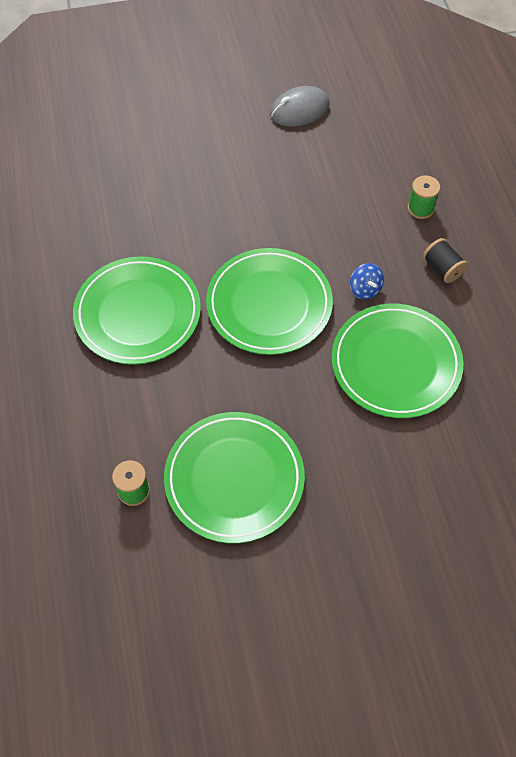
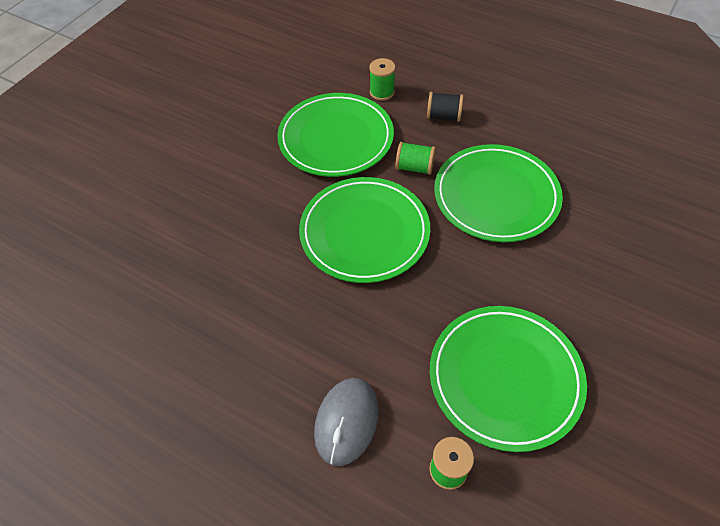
camera: 45 degrees left, 5 degrees down
(138, 313) = (272, 328): green plate -> green plate (336, 138)
(299, 110) = (219, 92): grey mouse -> grey mouse (346, 421)
(365, 289) = (414, 167): blue spinning top -> green spool

